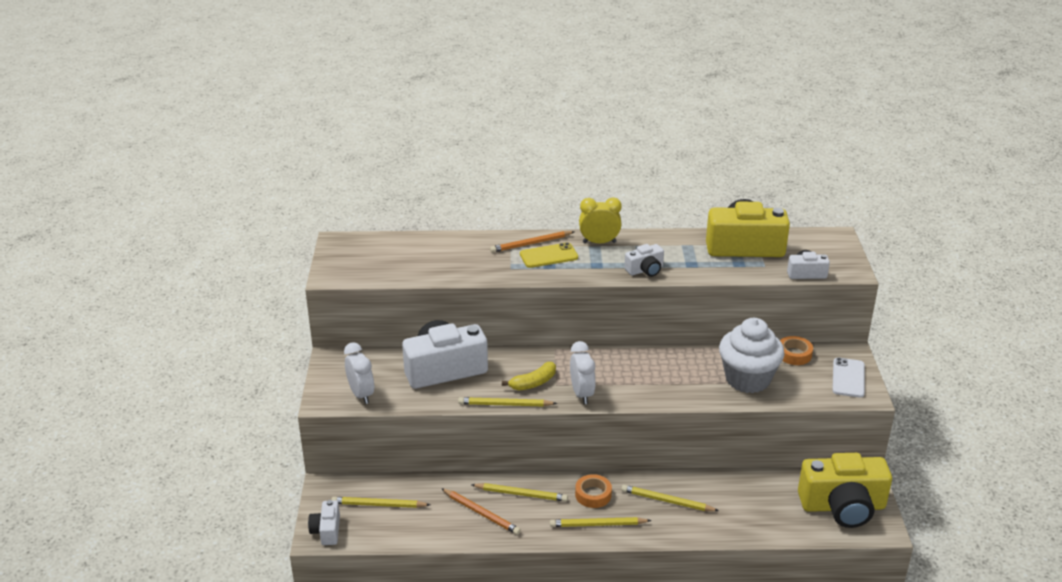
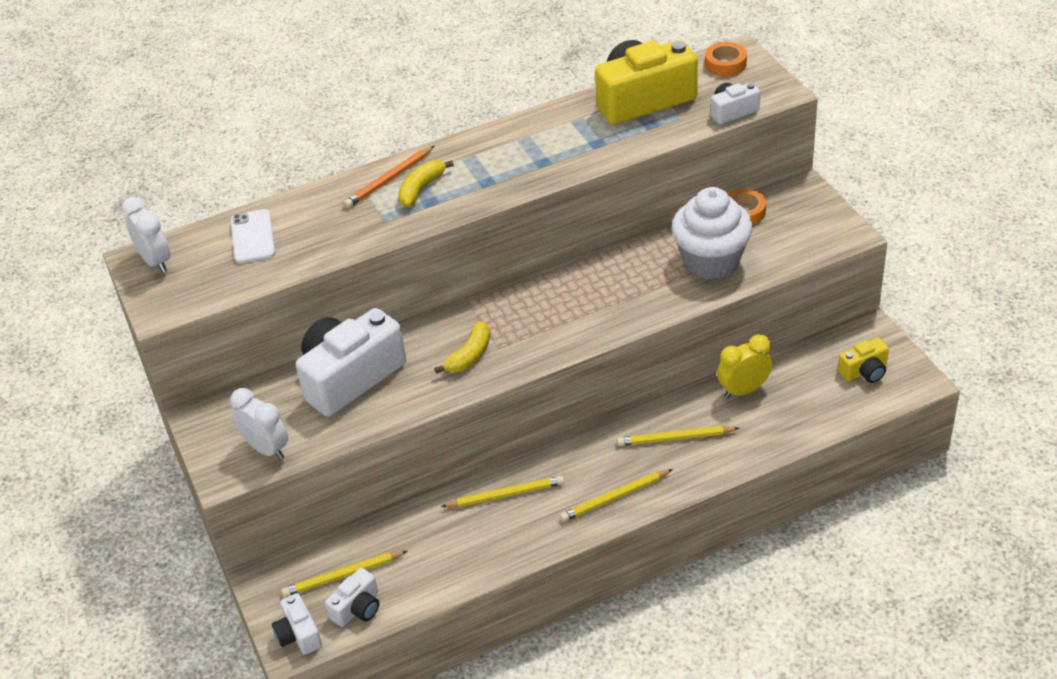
camera: 20 degrees left, 10 degrees up
(481, 513) = (472, 537): orange pencil -> none
(505, 404) = (453, 396): yellow pencil -> none
(548, 256) = (421, 189): yellow phone -> yellow banana
(582, 394) = (535, 349): white clock -> white clock (156, 261)
(593, 495) = (588, 463): orange tape -> orange tape (725, 64)
(599, 242) = (471, 150): yellow clock -> yellow clock (743, 390)
(645, 270) = (548, 169): white camera -> white camera (357, 608)
(842, 506) = (864, 371): yellow camera -> yellow camera, size x0.48
(848, 378) = (818, 220): white phone -> white phone (252, 237)

